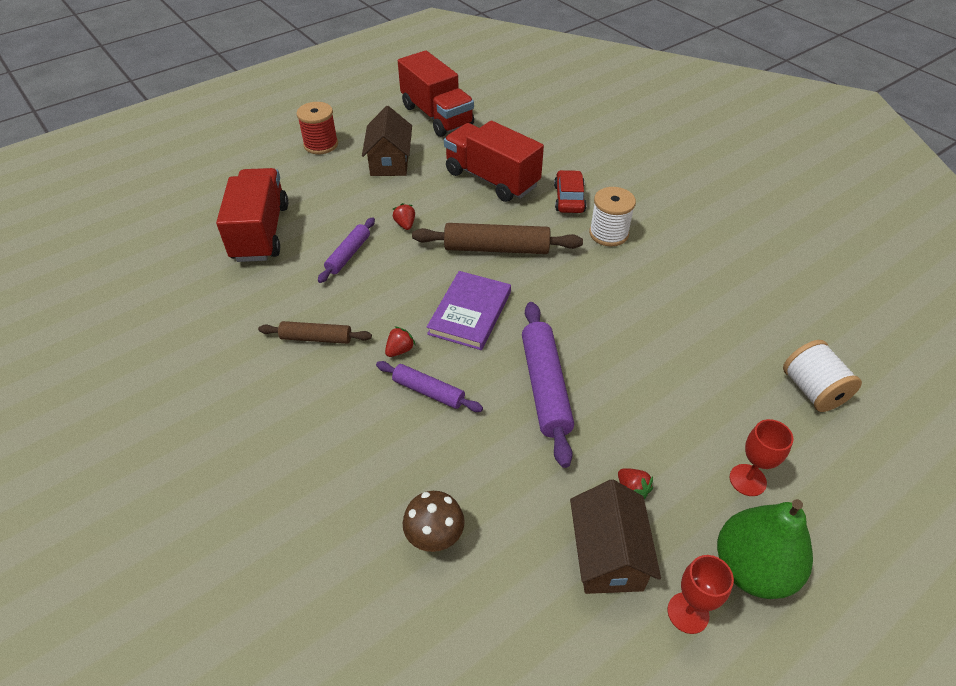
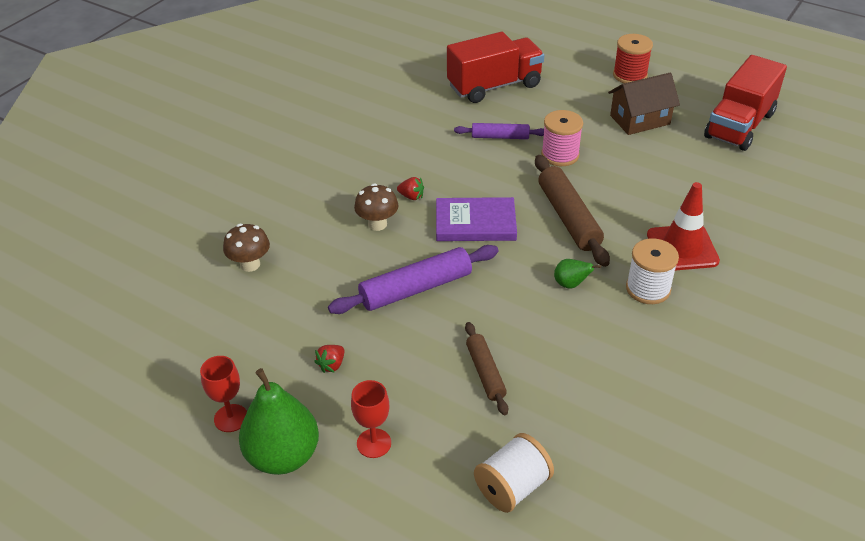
camera: 70 degrees right, 5 degrees down
(316, 338) = (400, 151): brown rolling pin -> brown rolling pin (485, 372)
(405, 224) = (560, 155): red strawberry -> pink spool
(428, 391) = (377, 224): purple rolling pin -> brown mushroom
(492, 179) = (668, 188): red truck -> none
(569, 198) = (682, 248): red car -> red traffic cone
(585, 276) = (570, 284): none -> green pear
(607, 555) = (266, 361): brown house -> none

